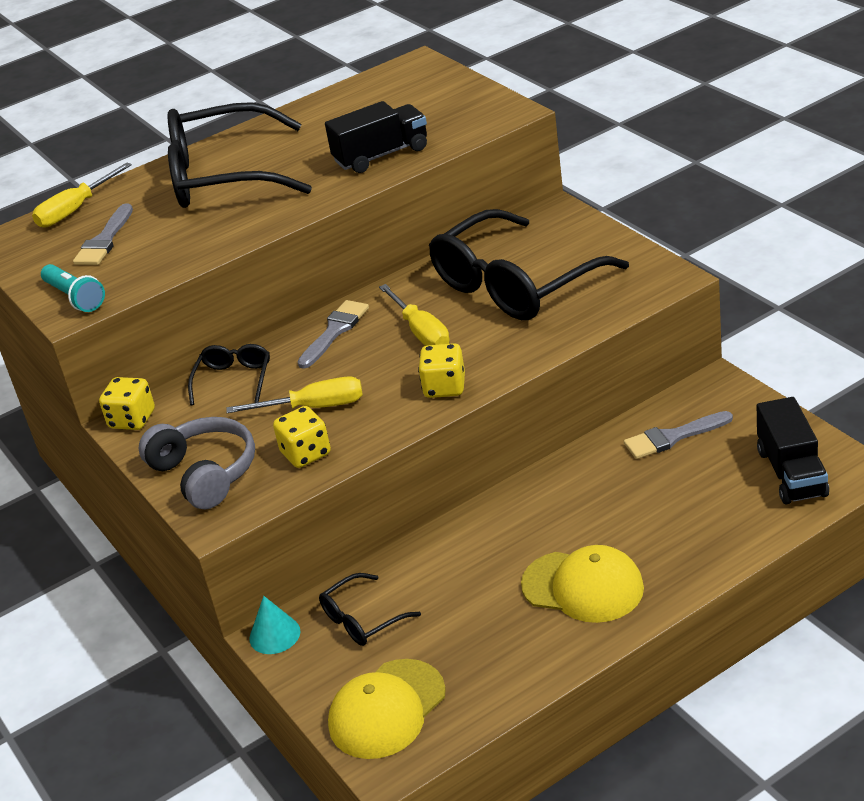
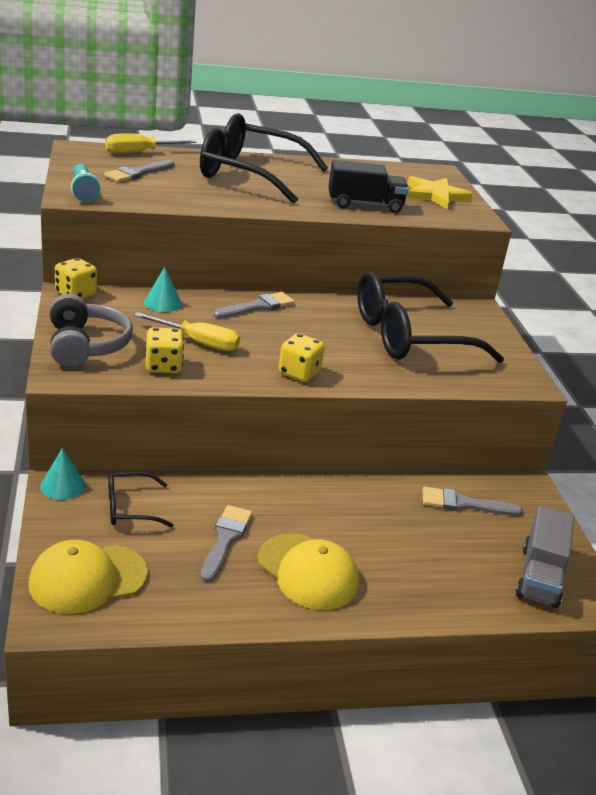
camera: 15 degrees right, 5 degrees down
(233, 380) = (163, 303): black glasses -> turquoise cone
(421, 332) = (315, 333): yellow screwdriver -> none
(441, 102) = (435, 195): none -> yellow star
(481, 599) = (225, 539): none -> grey brush
(791, 473) = (539, 576): black truck -> grey truck

